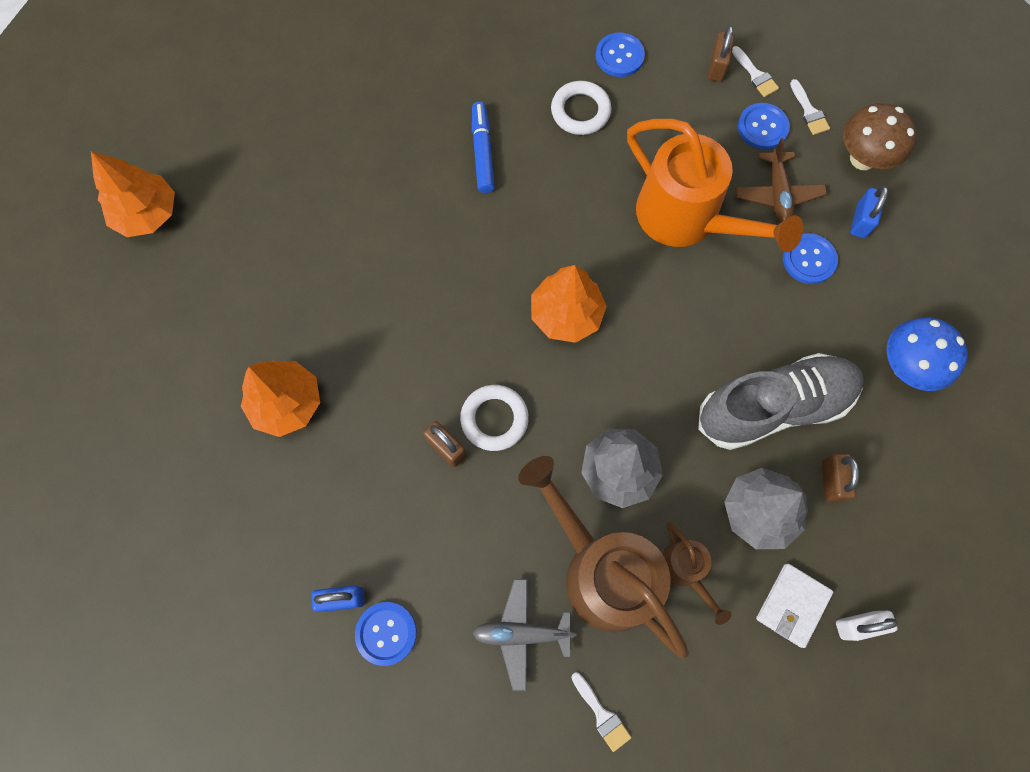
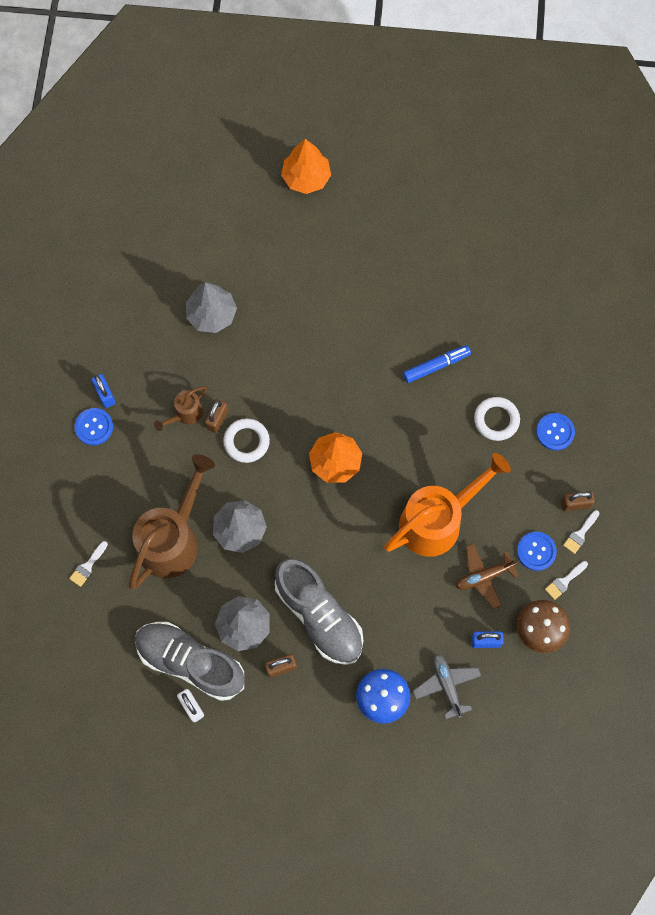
camera: 70 degrees right, 0 degrees up
(286, 403) = (211, 314): orange tree -> grey tree
(522, 633) = (119, 504): grey plane -> grey plane (446, 685)
(686, 571) = (189, 590): brown watering can -> brown watering can (185, 414)
(688, 220) = (438, 520): orange watering can -> orange watering can turned 150 degrees counterclockwise
(792, 605) = (190, 662): white wallet -> grey shoe
(809, 259) = (439, 612): blue button -> none

